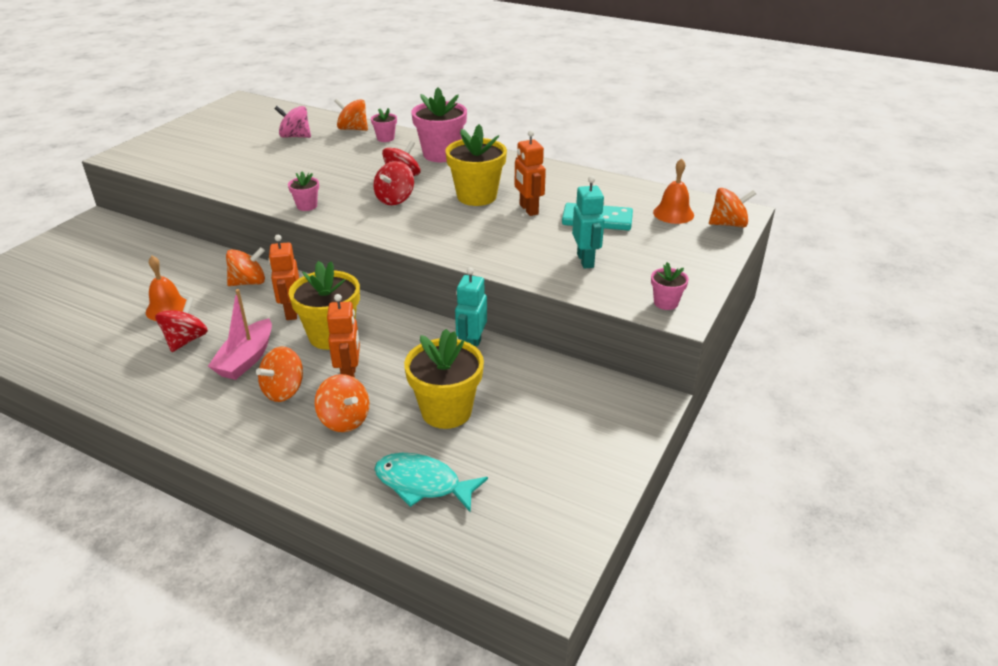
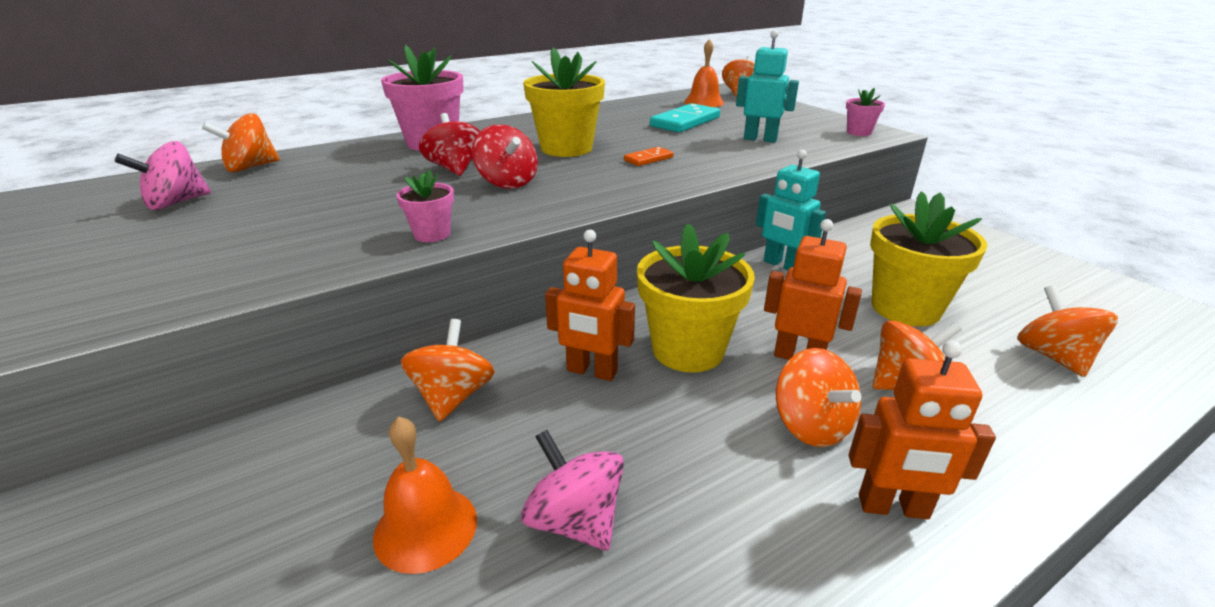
camera: 60 degrees left, 5 degrees down
(186, 340) = (575, 520): red spinning top -> pink spinning top
(246, 359) = (696, 449): pink boat -> none
(385, 138) = (325, 157): pink flower pot -> none
(422, 484) = (1053, 356): turquoise fish -> orange spinning top
(485, 229) = (648, 159): none -> orange domino
(528, 209) = (629, 137): orange robot -> orange robot (893, 508)

